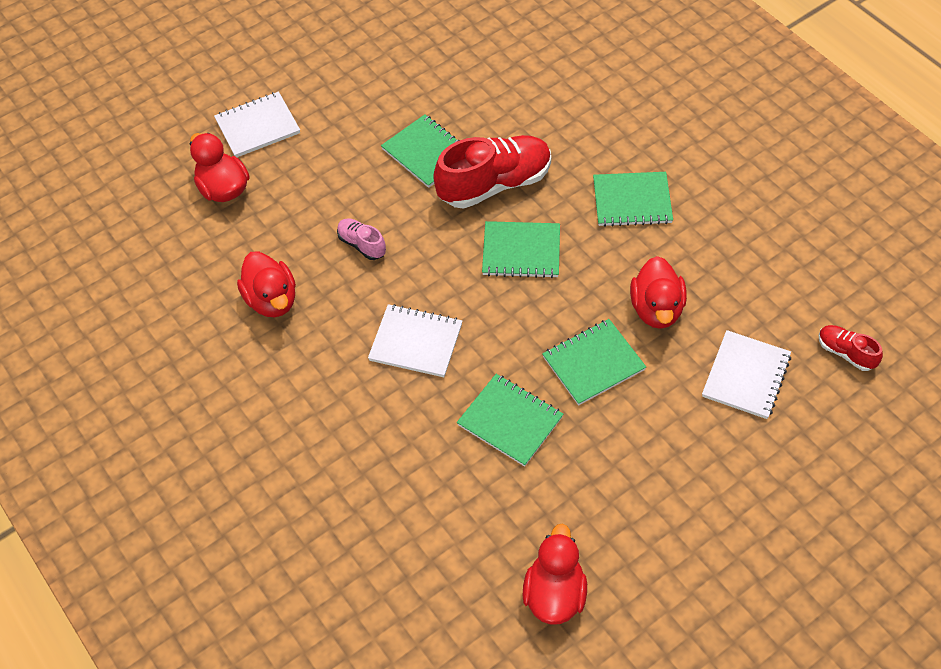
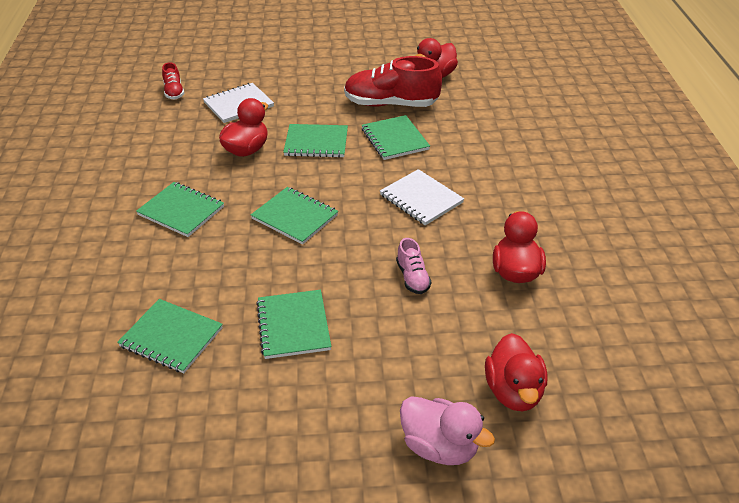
camera: 150 degrees left, 15 degrees down
(257, 126) = (439, 446): white notebook -> pink duck
(495, 184) = (264, 271): red shoe -> red shoe (390, 104)
(509, 98) = (171, 337): none -> green notebook

